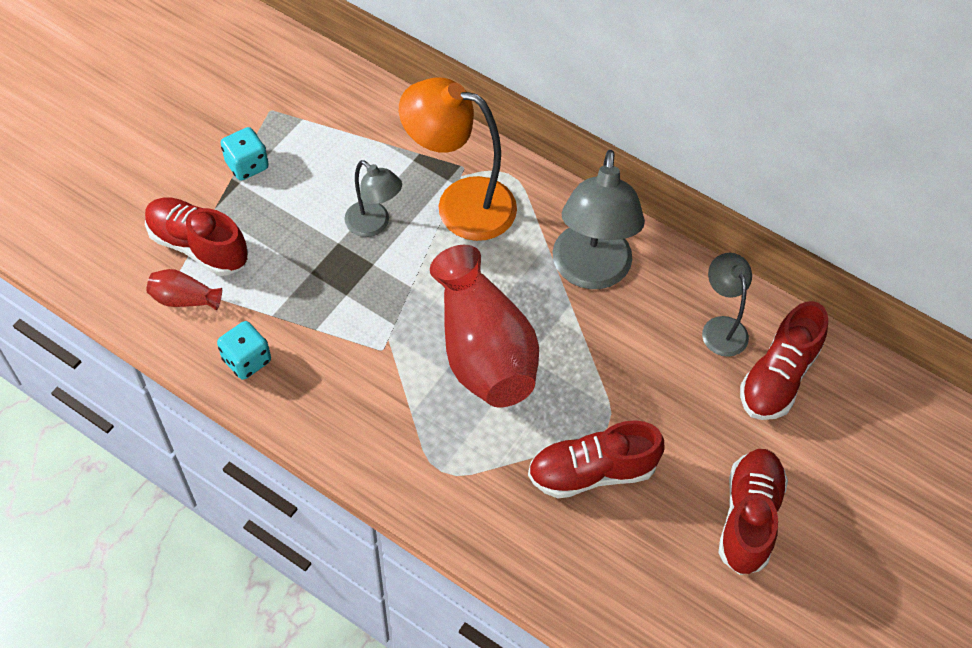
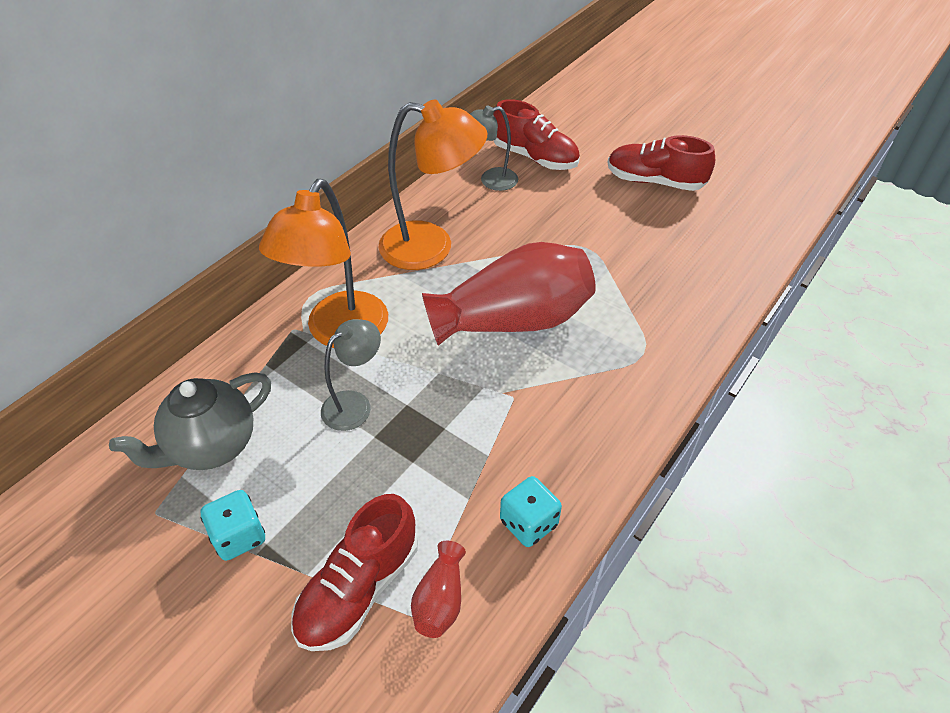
camera: 85 degrees left, 10 degrees down
(330, 132) = (212, 447): none -> grey teapot
(590, 272) = (431, 248): grey lamp -> orange lamp
(592, 471) = (629, 258): red shoe -> none

